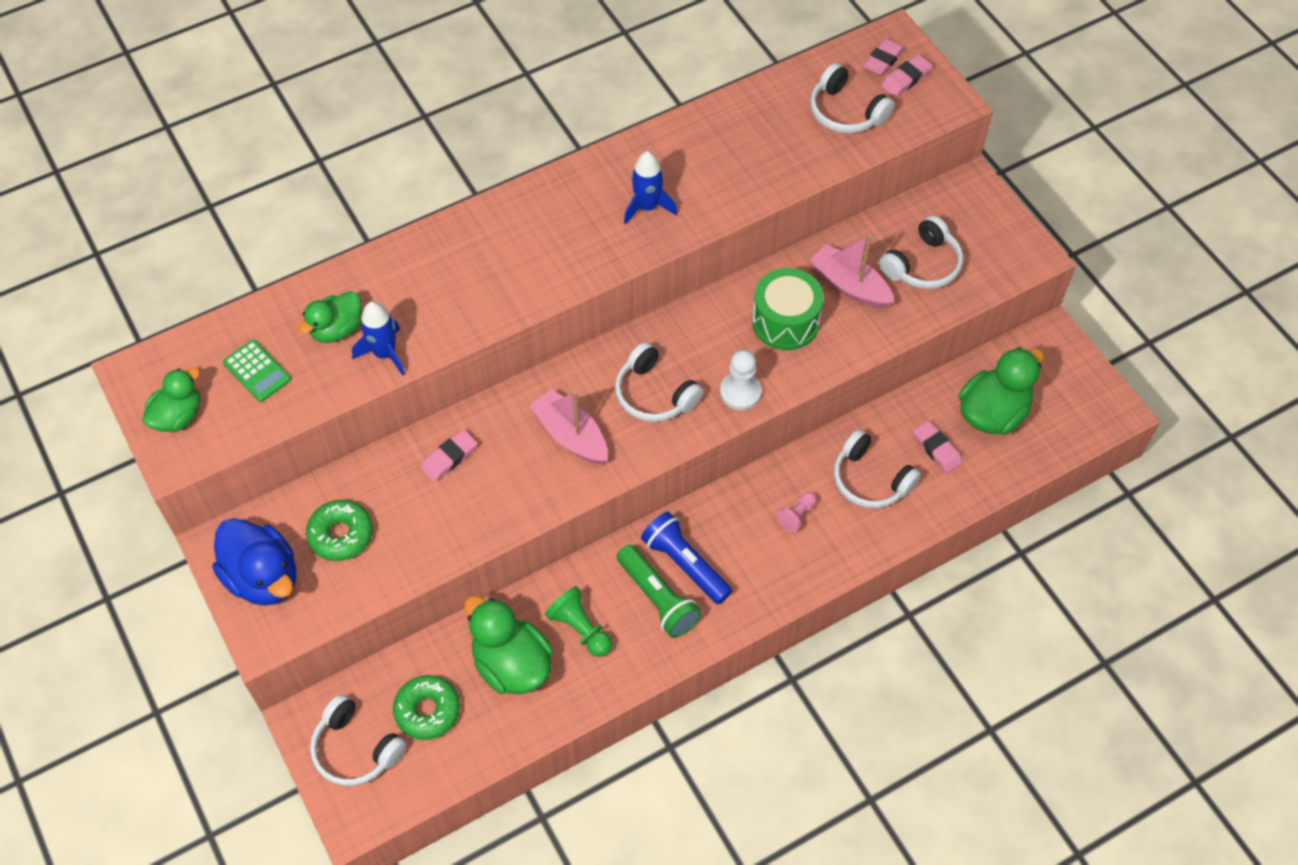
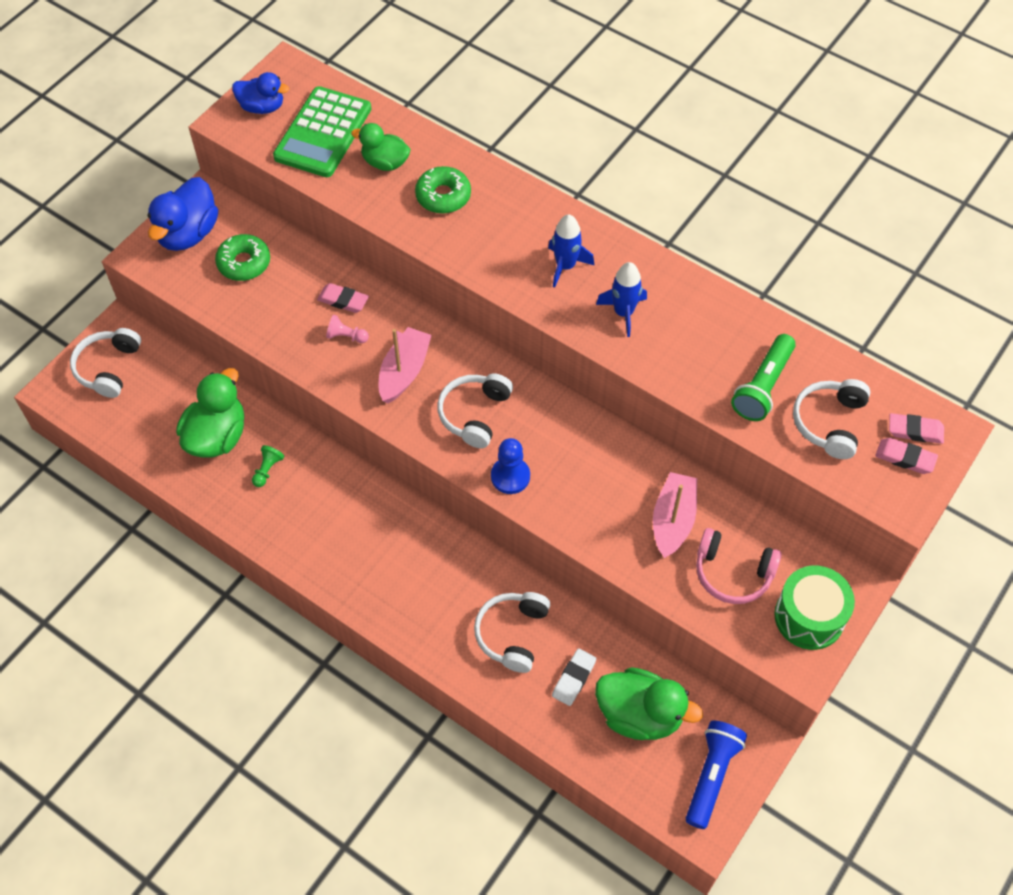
camera: 65 degrees right, 0 degrees up
(178, 416) = (262, 107): green duck -> blue duck
(257, 371) = (323, 133): green calculator -> green calculator, size x1.93
(385, 353) = (379, 200): blue rocket -> blue rocket (565, 266)
(427, 710) = (156, 398): green donut -> green donut (443, 196)
(580, 629) = (267, 470): green pawn -> green pawn, size x0.65
(657, 598) = (319, 513): green flashlight -> green flashlight (763, 386)
(685, 564) = (359, 521): blue flashlight -> blue flashlight (711, 776)
(740, 392) = (510, 476): white pawn -> blue pawn
(785, 322) = (603, 483): green drum -> green drum (809, 617)
(797, 515) = (447, 588): pink pawn -> pink pawn (346, 336)
(923, 265) = (732, 573): white headphones -> pink headphones
(936, 449) = (573, 678): pink eraser -> white eraser

